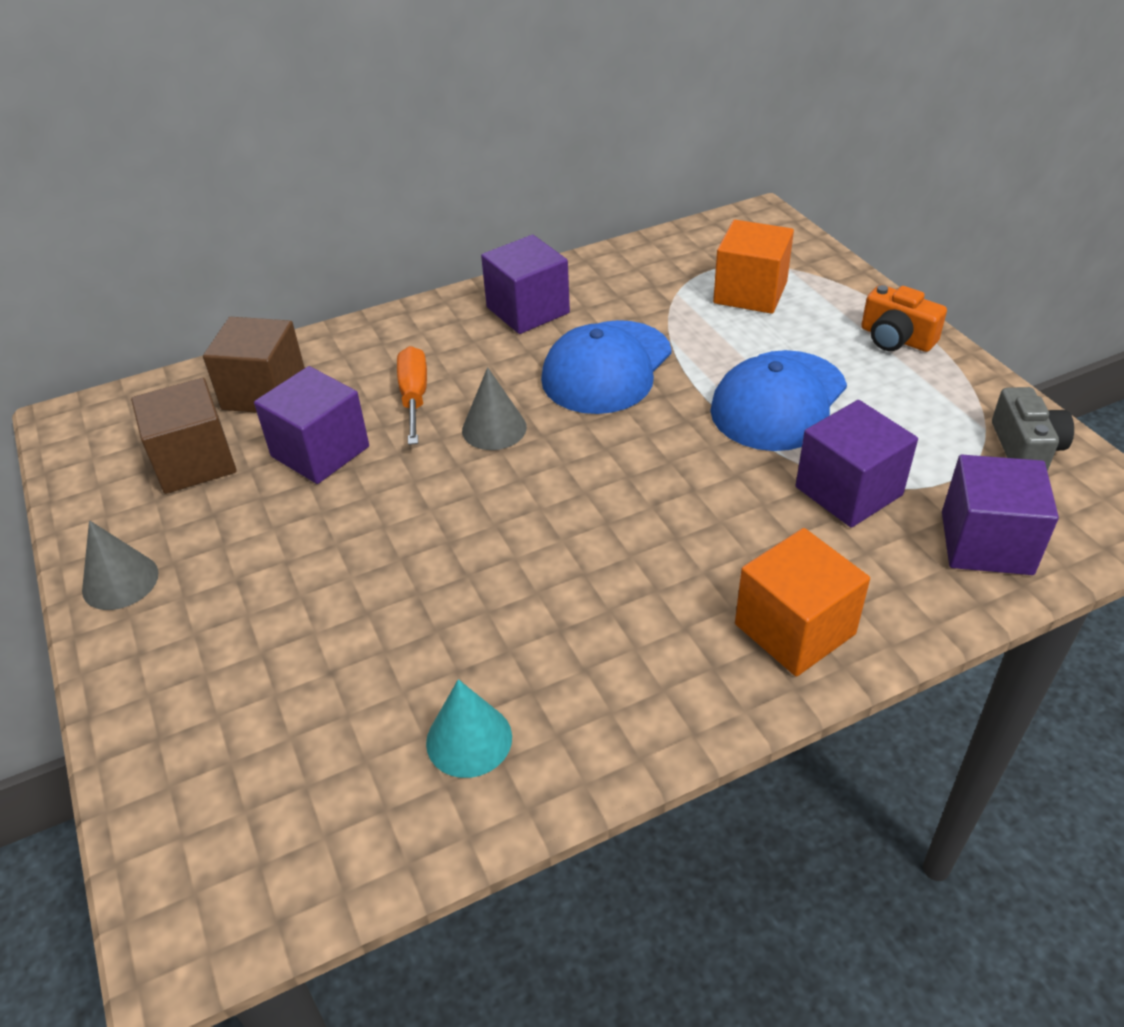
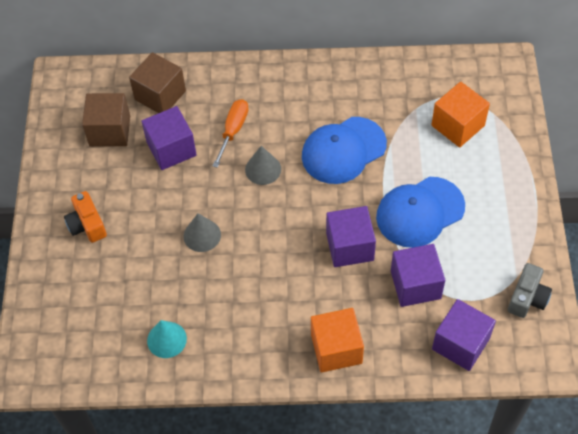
camera: 25 degrees right, 15 degrees up
(120, 581) = (53, 192): grey cone -> grey cone (202, 235)
(528, 310) = (324, 89): purple cube -> purple cube (350, 246)
(896, 338) = (516, 195): orange camera -> orange camera (87, 225)

